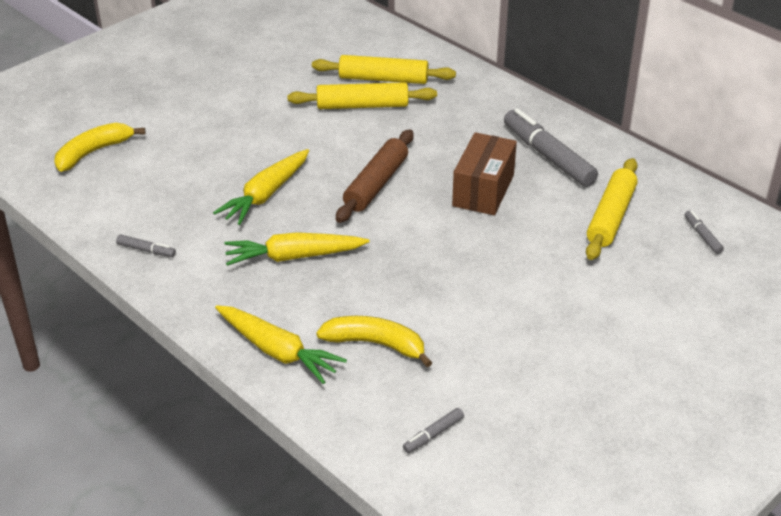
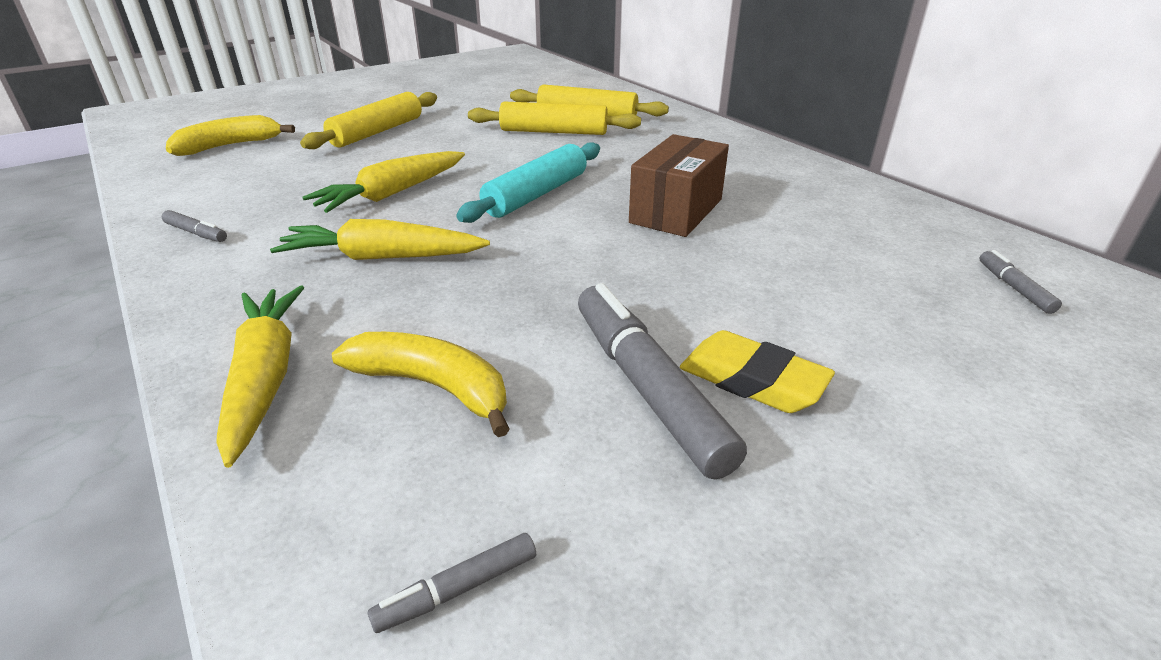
camera: 10 degrees right, 5 degrees down
(277, 351) = (265, 378): yellow carrot -> yellow carrot turned 150 degrees counterclockwise
(376, 184) = (536, 195): brown rolling pin -> turquoise rolling pin
(548, 156) = (770, 186): grey marker -> grey marker (647, 387)
(549, 319) = (752, 380): none -> yellow eraser
(610, 217) = (860, 253): yellow rolling pin -> yellow rolling pin (377, 132)

